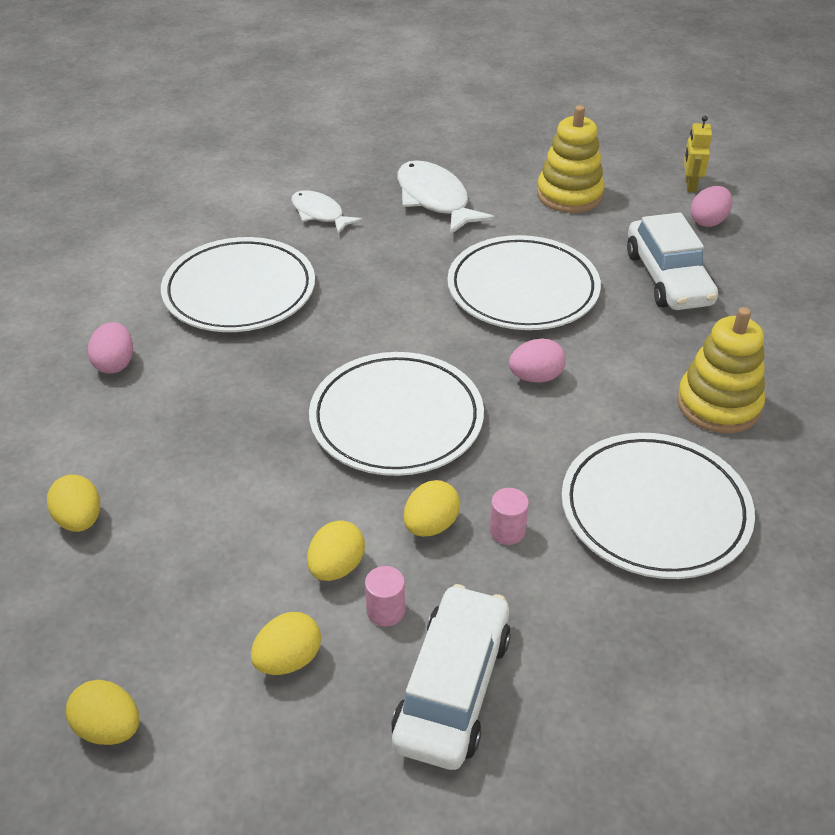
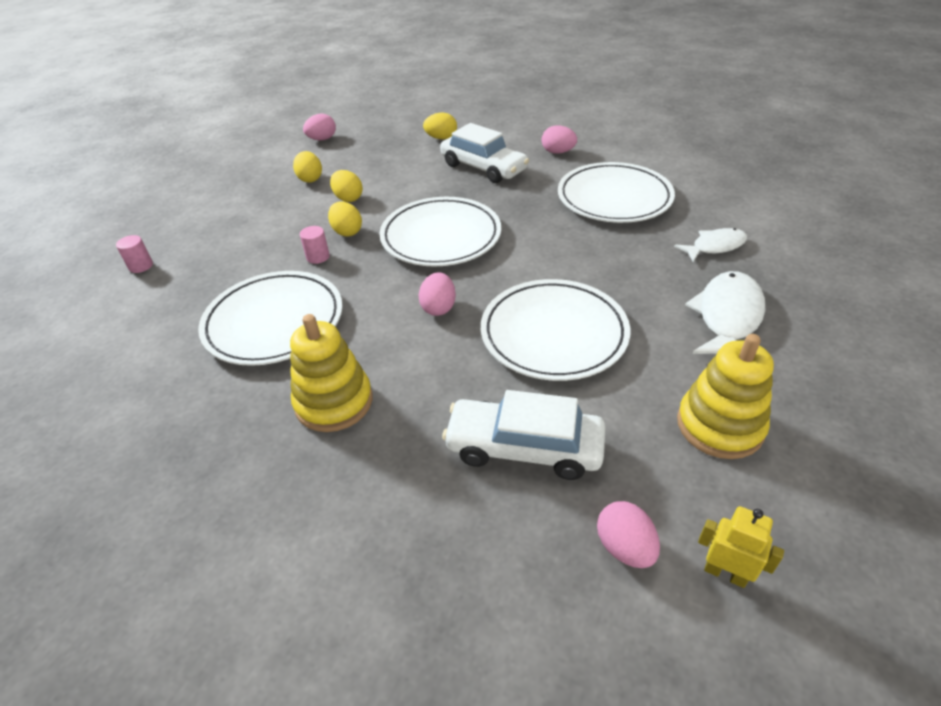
camera: 115 degrees right, 0 degrees up
(109, 728) = (322, 139): yellow egg -> pink egg
(385, 610) = (308, 207): pink cylinder -> pink cylinder (141, 266)
(435, 200) = (727, 317): white fish -> white fish turned 60 degrees counterclockwise
(452, 688) = (248, 217): white car -> white car (483, 168)

